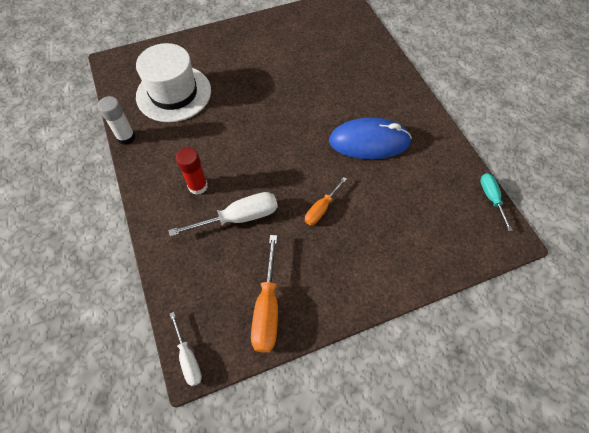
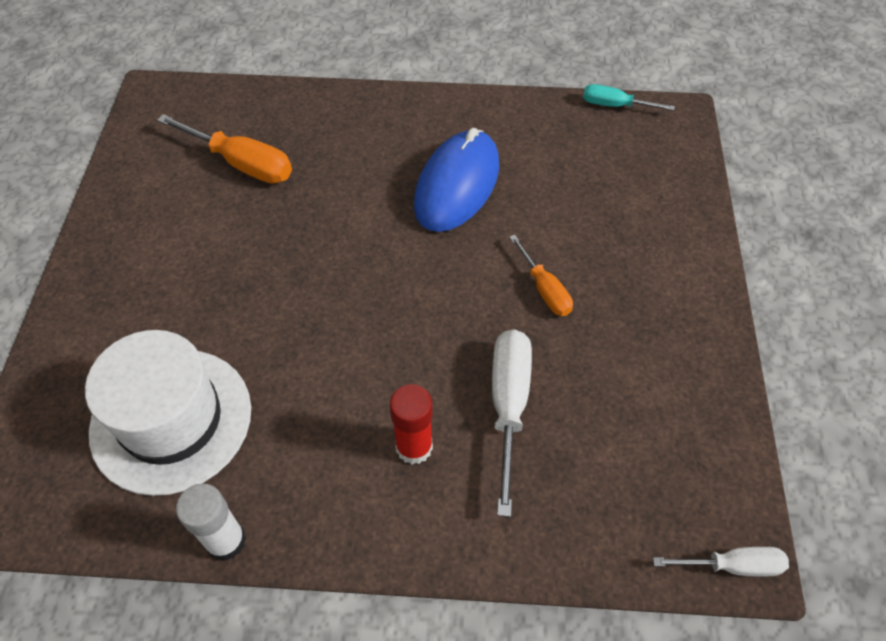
camera: 65 degrees left, 5 degrees down
(267, 308) = (683, 422): orange screwdriver -> orange screwdriver (241, 163)

